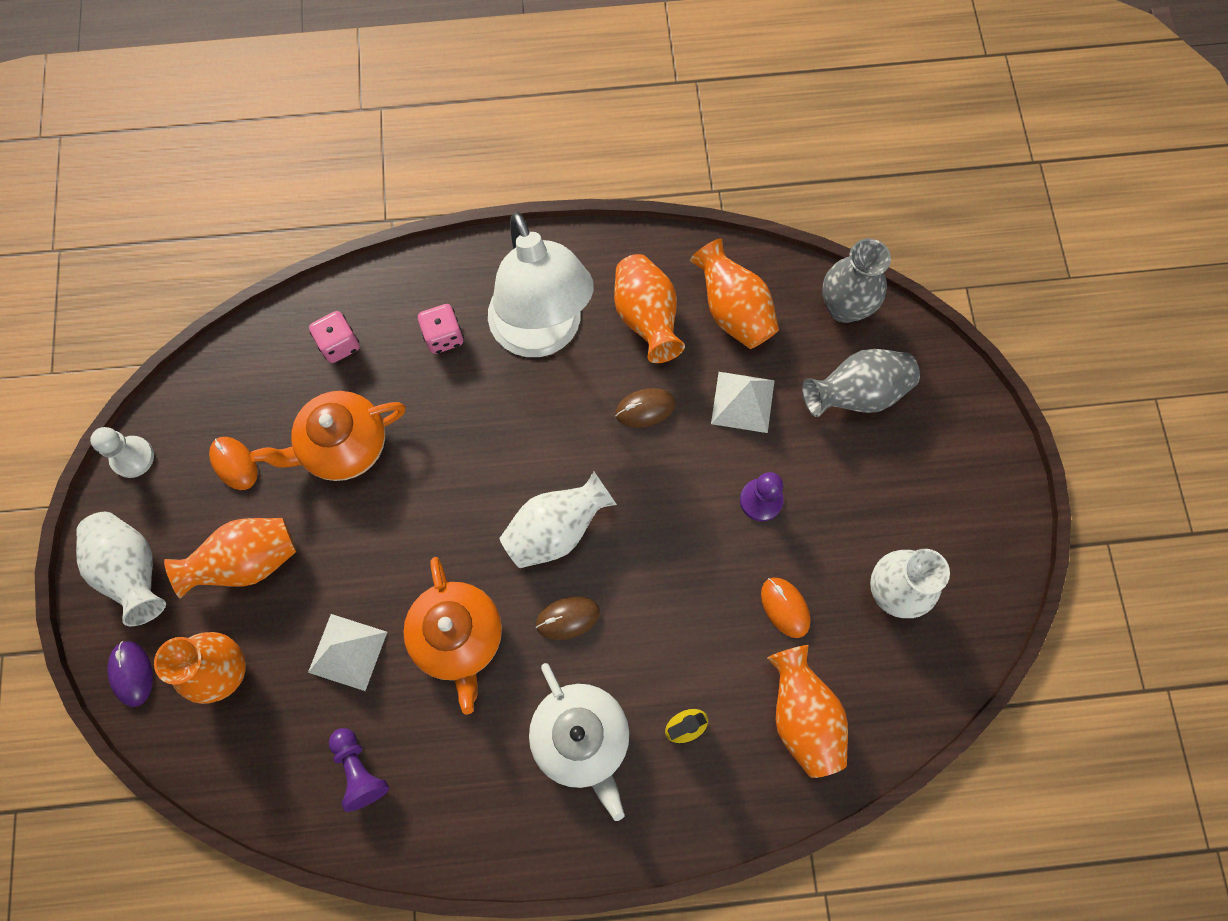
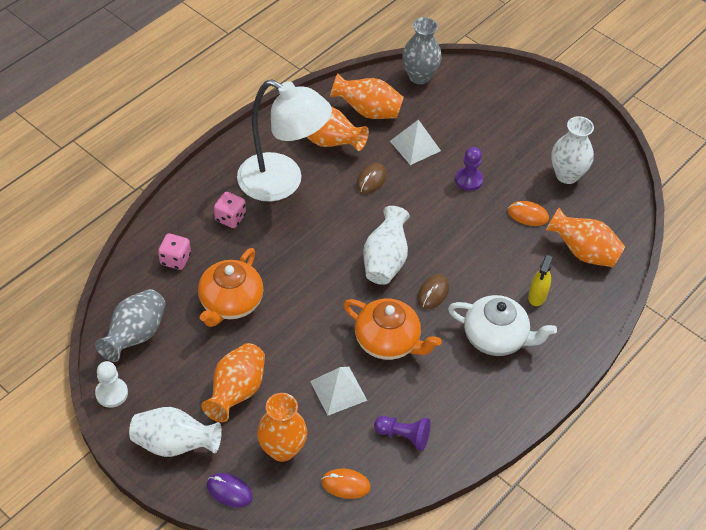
camera: 45 degrees left, 20 degrees down
(234, 464) = (177, 354): orange mouse -> orange mouse (345, 485)
(857, 393) = (464, 107): grey vase -> grey vase (135, 335)

